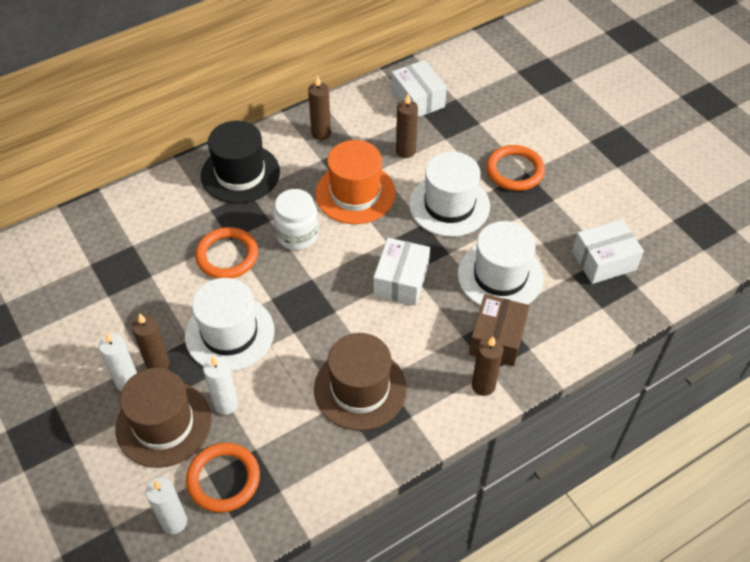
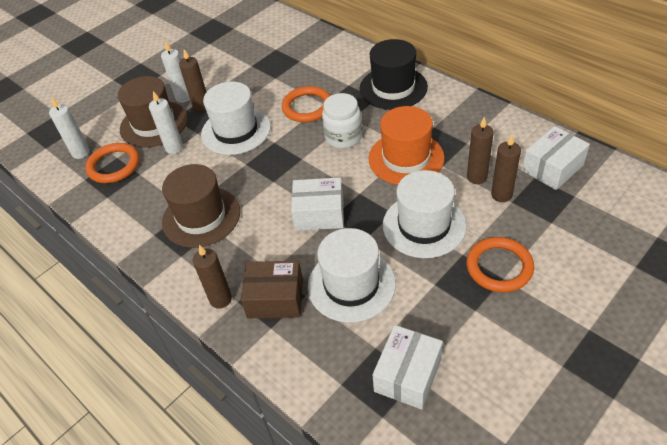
camera: 80 degrees right, 5 degrees down
(321, 133) = (465, 118): brown candle -> brown candle (501, 195)
(604, 261) = (407, 375): white box -> white box turned 60 degrees clockwise

